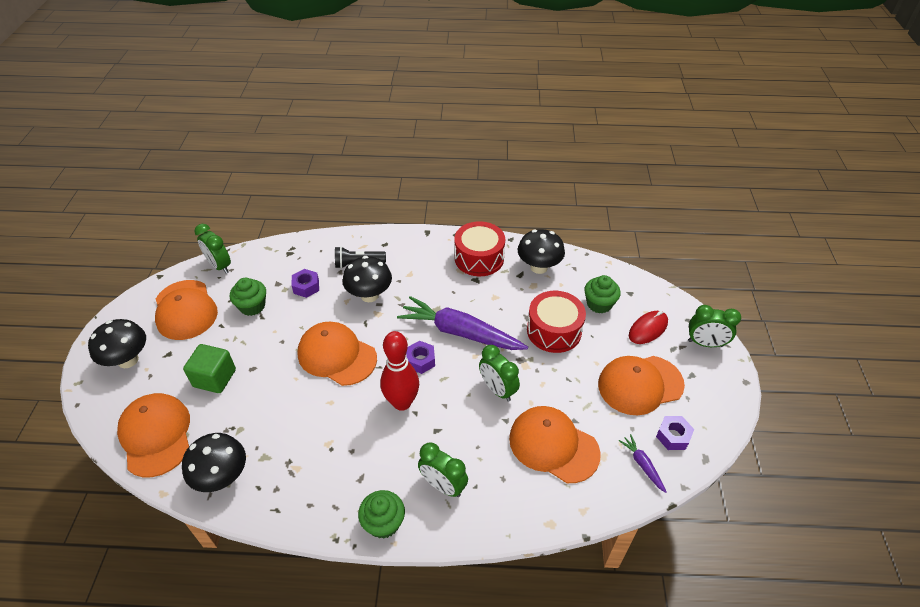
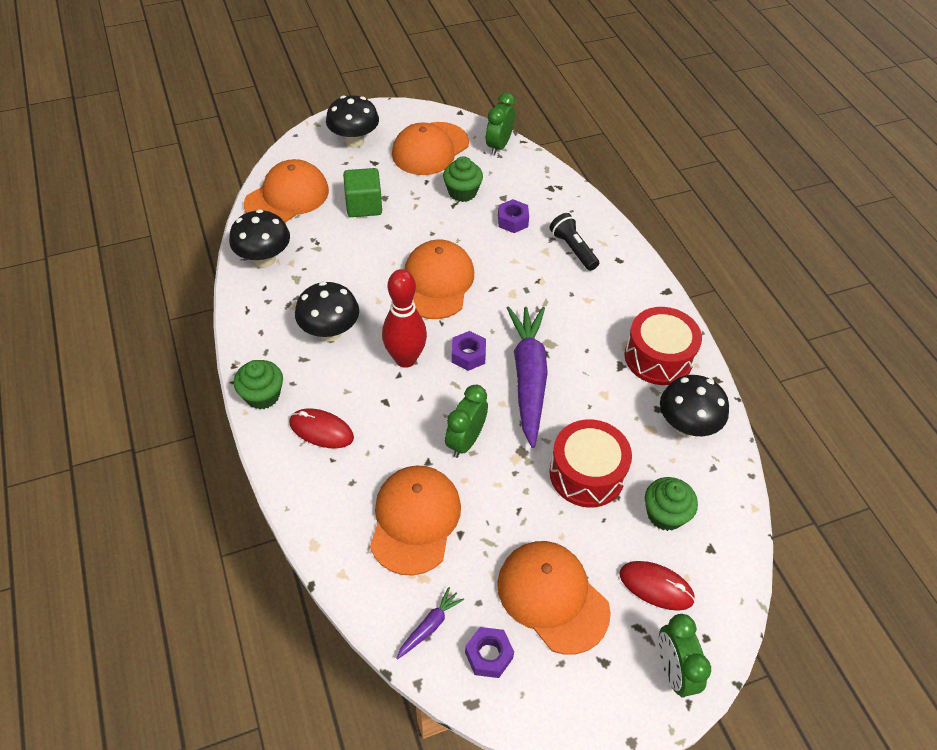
camera: 65 degrees right, 5 degrees up
(369, 295) = (533, 277): black mushroom -> black mushroom (330, 332)
(443, 486) = (321, 430): green clock -> red mouse

